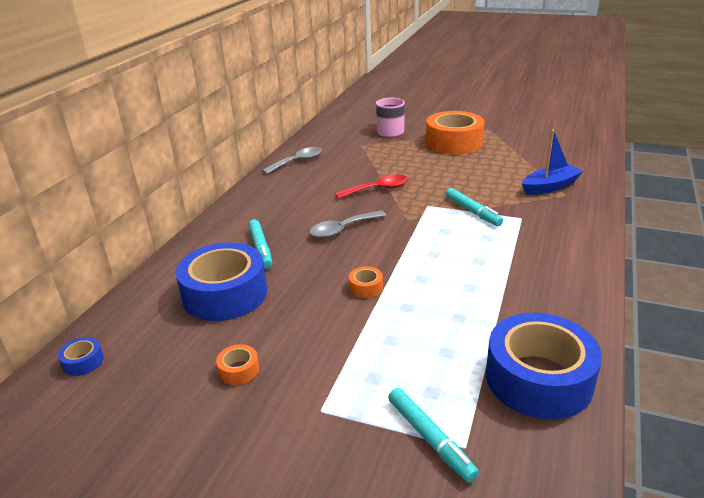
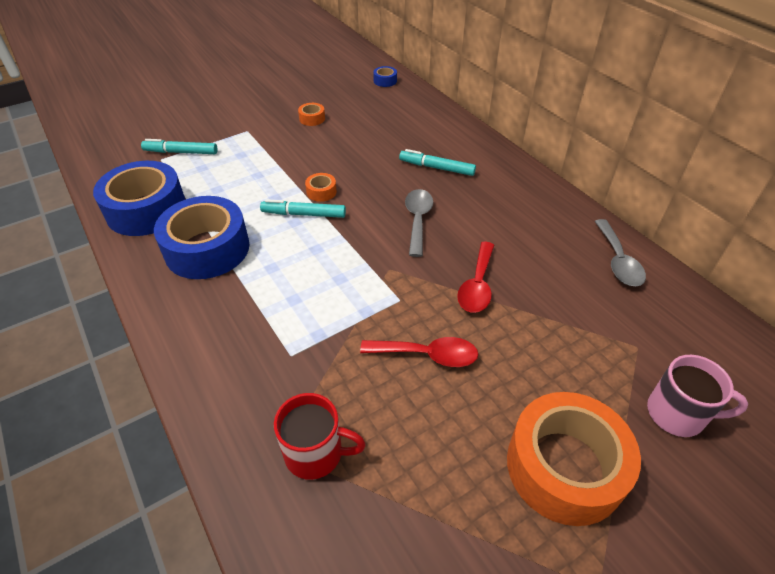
camera: 125 degrees right, 15 degrees up
(225, 294) = (392, 135): blue tape -> blue tape (207, 249)
(451, 184) = (428, 355): none -> red spoon
(472, 212) = (348, 325): turquoise marker -> turquoise marker (304, 214)
(550, 187) = (316, 453): blue boat -> red mug

